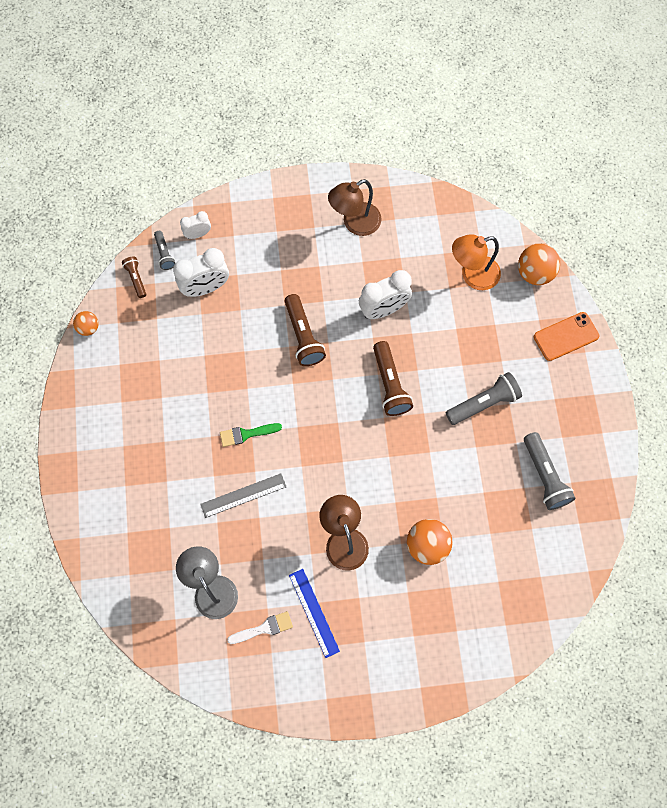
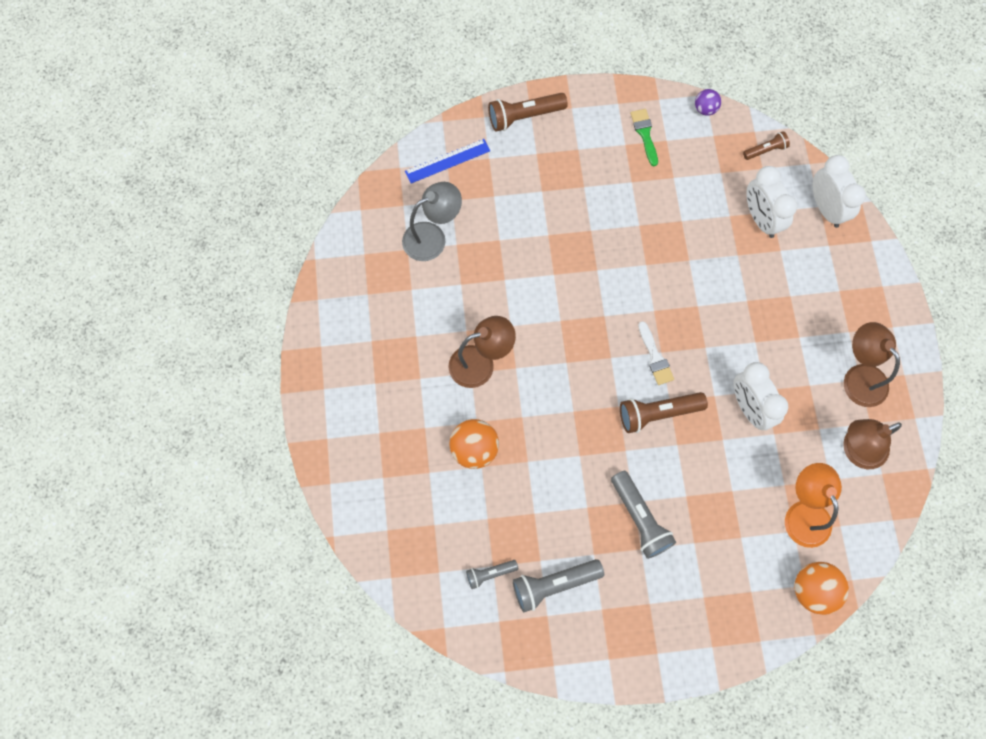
camera: 90 degrees right, 0 degrees up
(88, 328) = (705, 109): orange ball -> purple ball
(164, 254) = (798, 176): grey flashlight -> grey flashlight (490, 574)
(198, 234) = (826, 208): white clock -> white clock, size x1.75
(243, 495) = (527, 264): grey ruler -> none
(246, 434) = (594, 265): green brush -> green brush (644, 134)
(264, 628) = (391, 286): white brush -> white brush (655, 357)
(303, 336) = (710, 320): brown flashlight -> brown flashlight (524, 116)
(314, 612) = (405, 334): blue ruler -> blue ruler (447, 161)
(418, 231) = (856, 451): none -> brown lamp
(566, 336) = (731, 624): orange phone -> none

